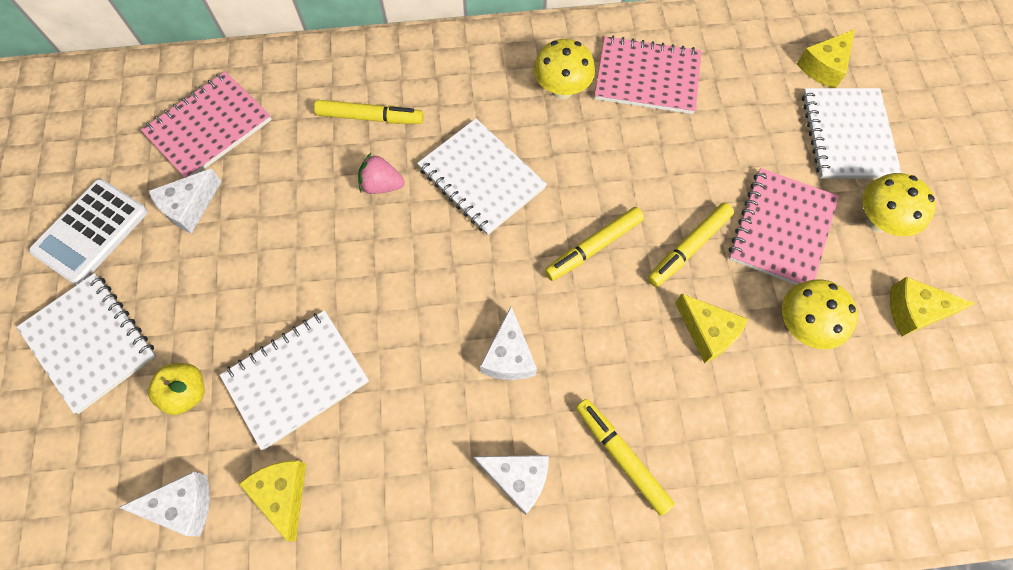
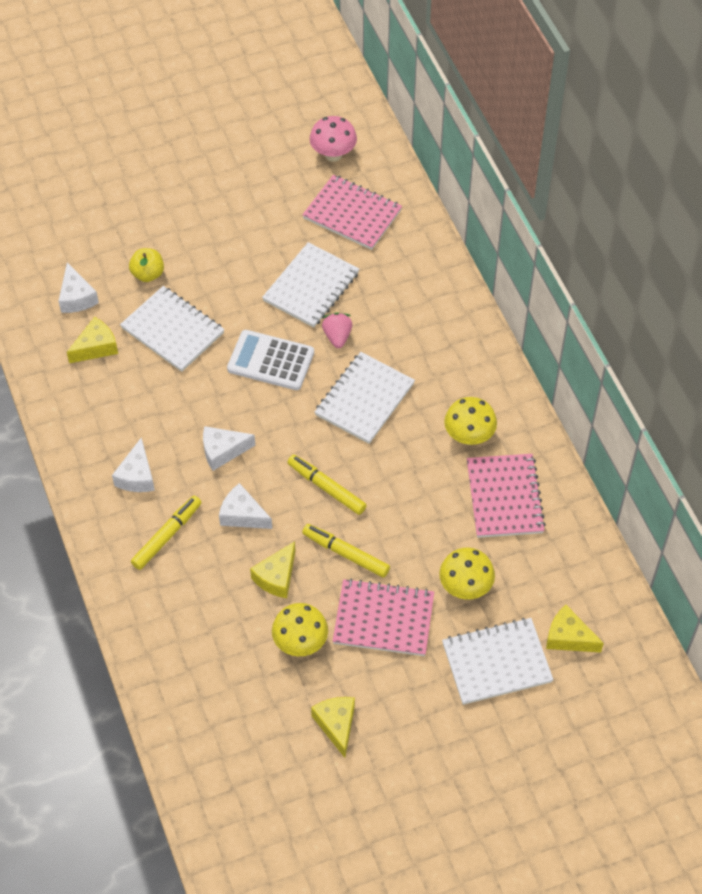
camera: 75 degrees right, 10 degrees down
(90, 342) = (167, 210): white notebook -> white notebook (311, 287)
(91, 231) = (246, 178): white calculator -> white calculator (271, 361)
(108, 126) = (333, 154): none -> pink mushroom
(190, 207) = (282, 226): white cheese -> white cheese (242, 515)
(370, 117) = (395, 312): yellow marker -> none
(878, 221) = (414, 693): yellow mushroom -> yellow mushroom (465, 587)

